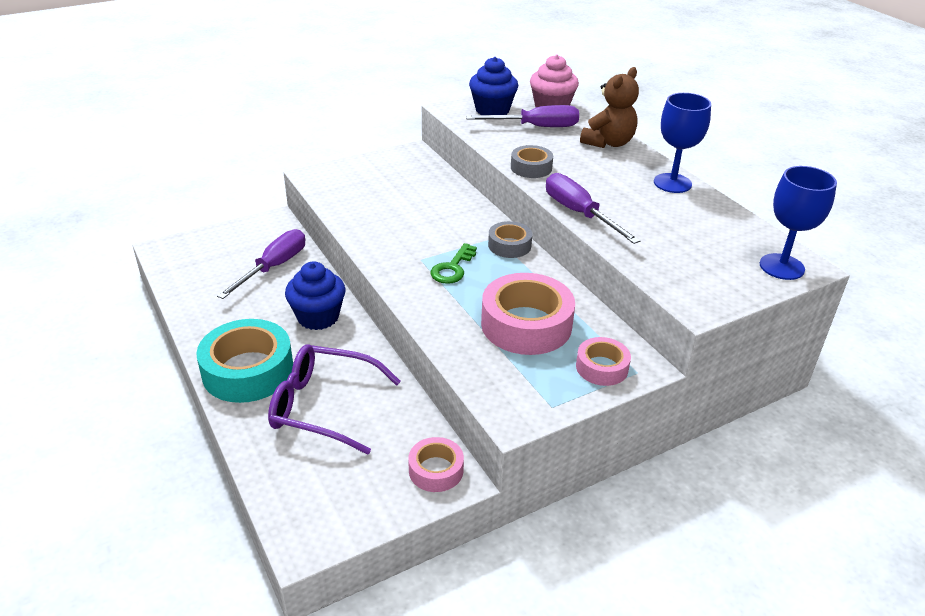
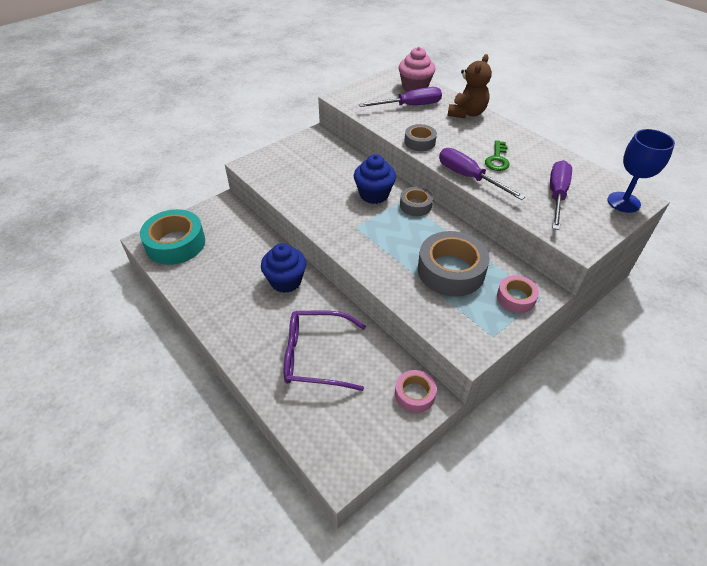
camera: 10 degrees left, 10 degrees up
(248, 371) = (249, 336): turquoise tape -> turquoise tape (175, 243)
(274, 267) = (238, 243): purple screwdriver -> purple screwdriver (556, 195)
(453, 268) = (381, 231): green key -> green key (497, 159)
(492, 110) = (372, 95): blue cupcake -> blue cupcake (374, 194)
(526, 324) = (451, 271): pink tape -> grey tape
(672, 183) = (524, 142): blue goblet -> none

